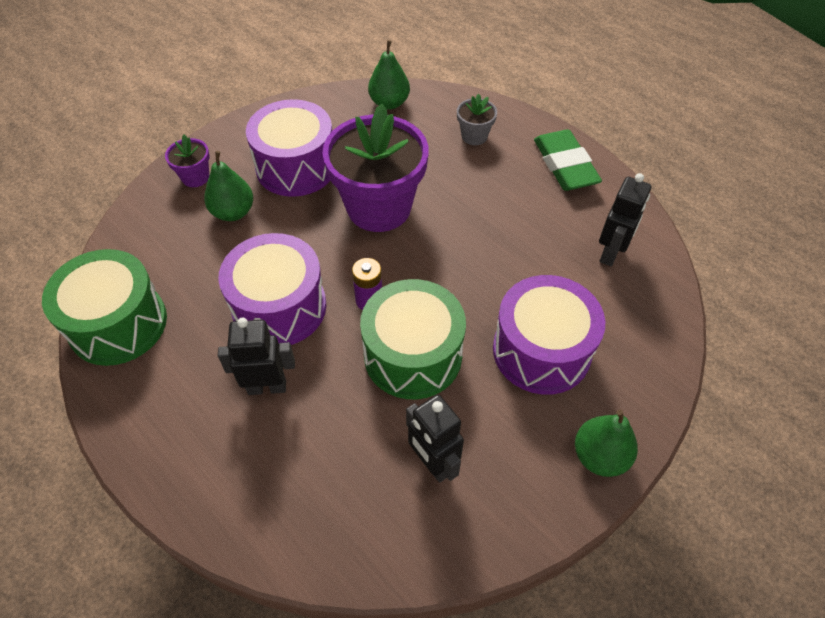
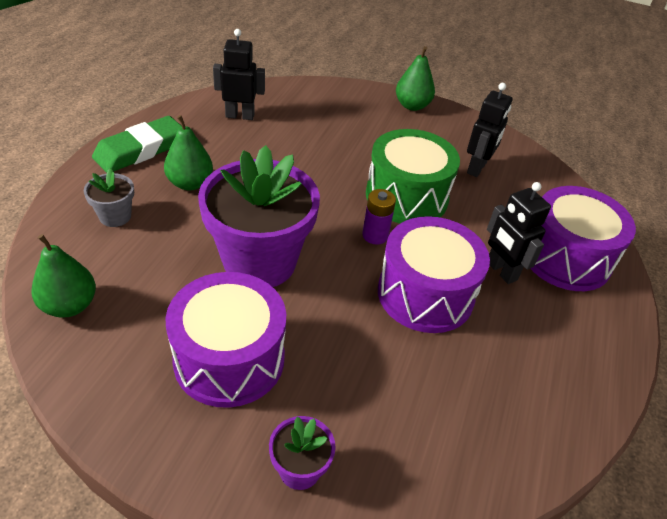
camera: 120 degrees left, 10 degrees down
(118, 324) = (543, 422): green drum -> none
(233, 212) = (335, 391): green pear -> green pear (190, 183)
(541, 350) = (354, 136): purple drum -> purple drum (565, 257)

